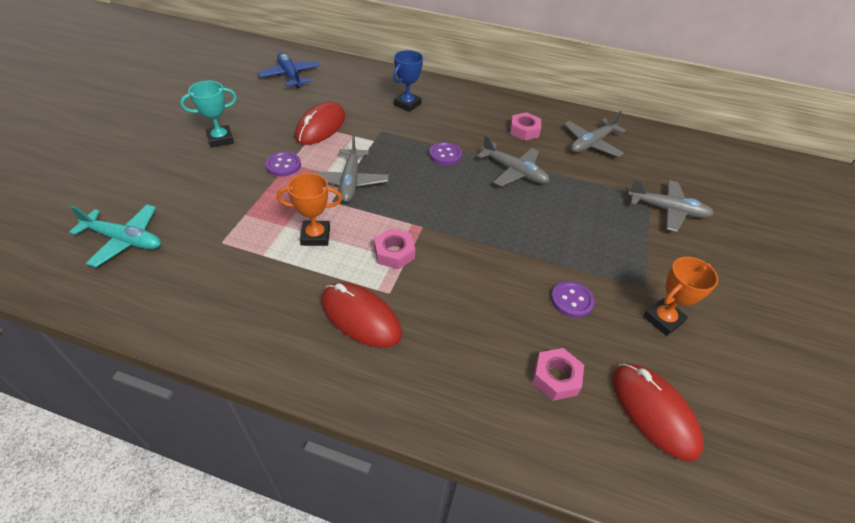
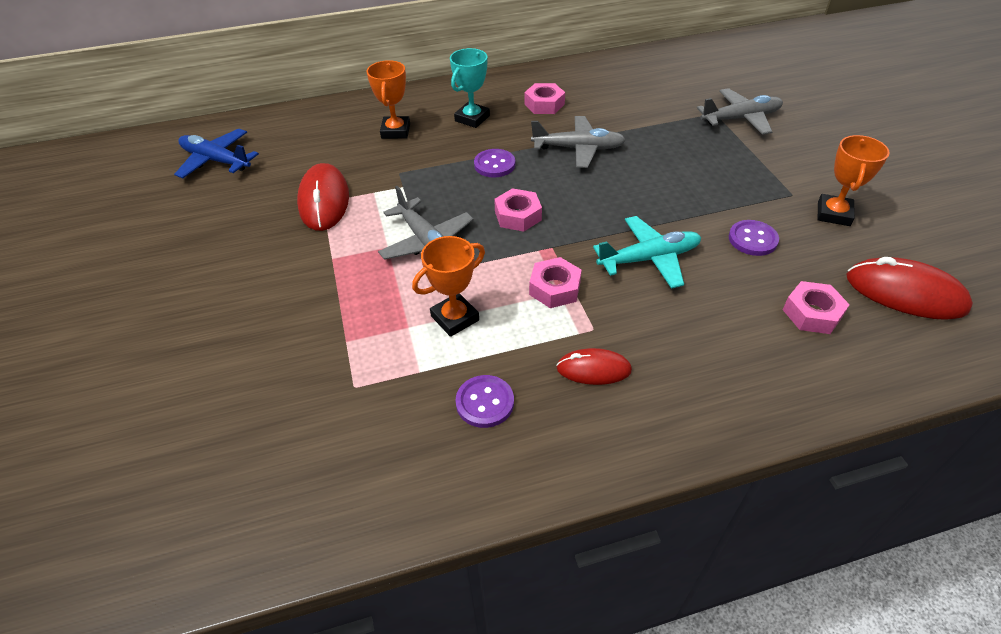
camera: 30 degrees left, 0 degrees up
(125, 240) = (224, 458): turquoise plane -> turquoise plane (649, 259)
(220, 139) = (211, 275): turquoise trophy -> turquoise trophy (472, 118)
(283, 165) = (328, 264): purple button -> purple button (485, 402)
(360, 317) = (593, 369): red mouse -> red mouse, size x0.60
(407, 104) = (395, 131): blue trophy -> orange trophy
(423, 195) = (518, 216): none -> pink nut
(591, 144) = (617, 88): grey plane -> none

